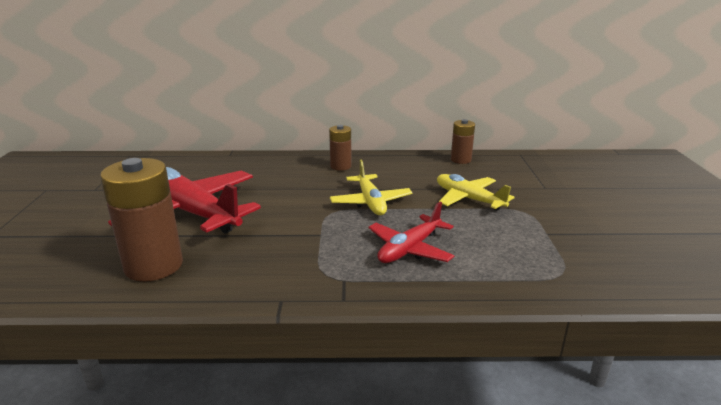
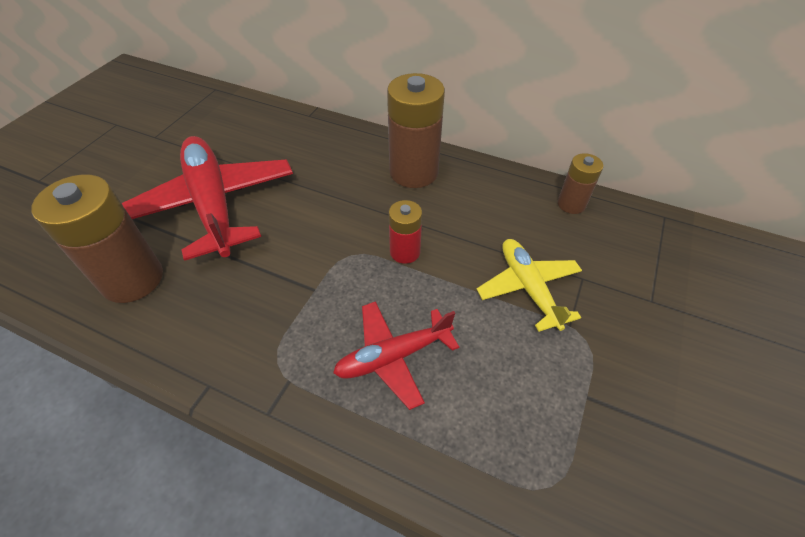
camera: 25 degrees right, 25 degrees up
(340, 166) = (413, 172): brown battery -> brown battery, size x1.86
(371, 202) = (405, 252): yellow plane -> red battery

